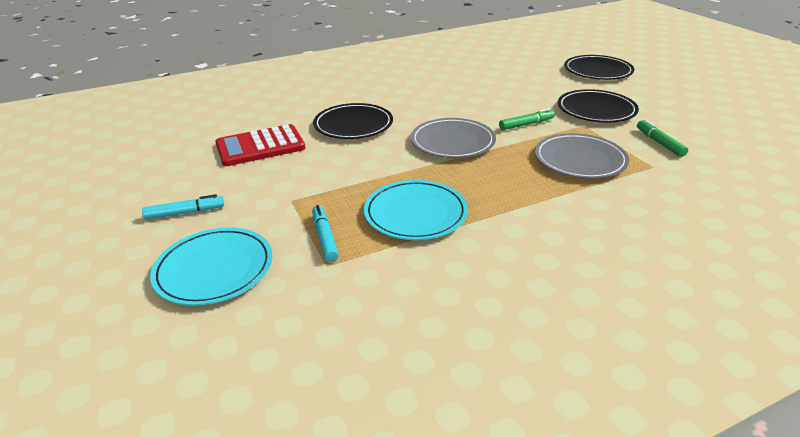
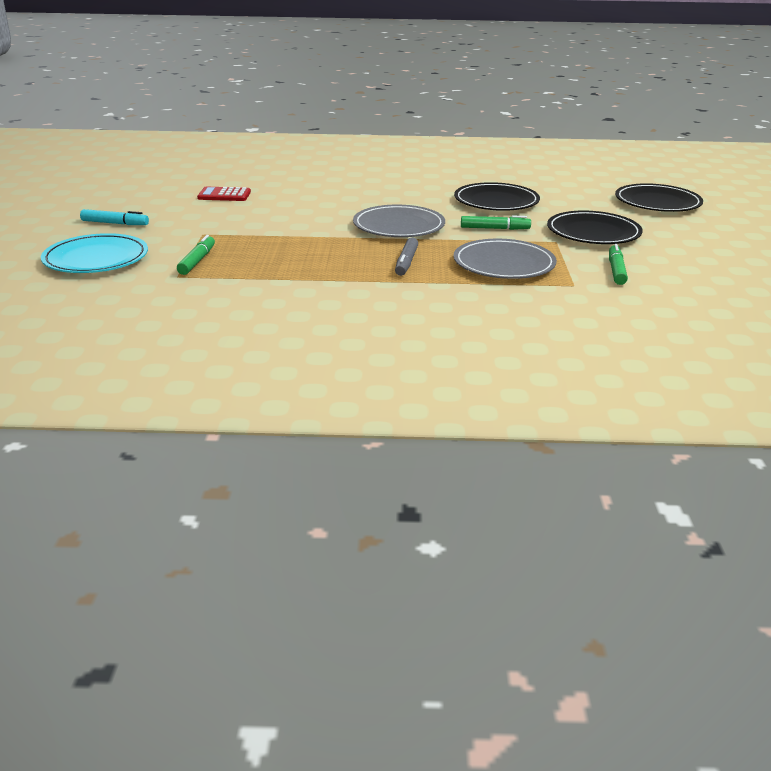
camera: 25 degrees right, 5 degrees down
(260, 146) = (224, 195): red calculator -> red calculator, size x0.60
(324, 238) = (197, 261): turquoise marker -> green marker
(353, 125) = (325, 196): black plate -> black plate (496, 201)
(415, 213) = (290, 264): turquoise plate -> none
(508, 181) = (406, 262): none -> grey marker

